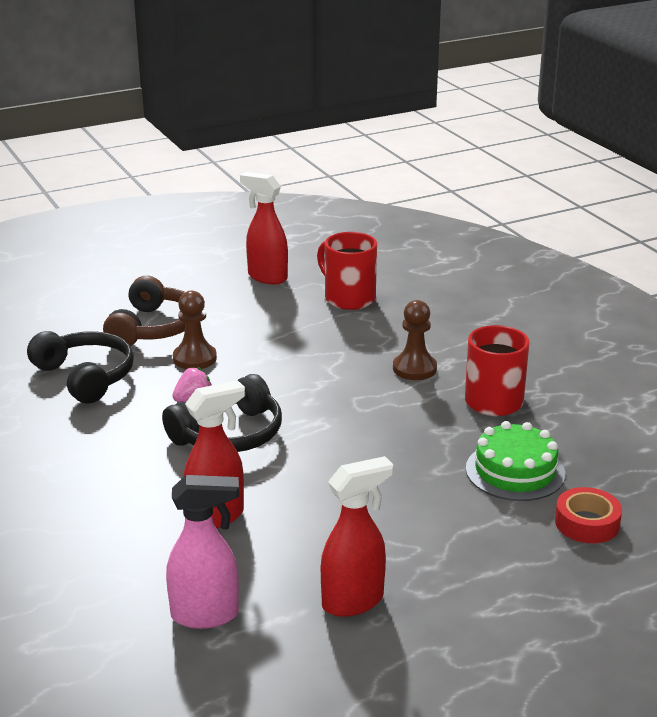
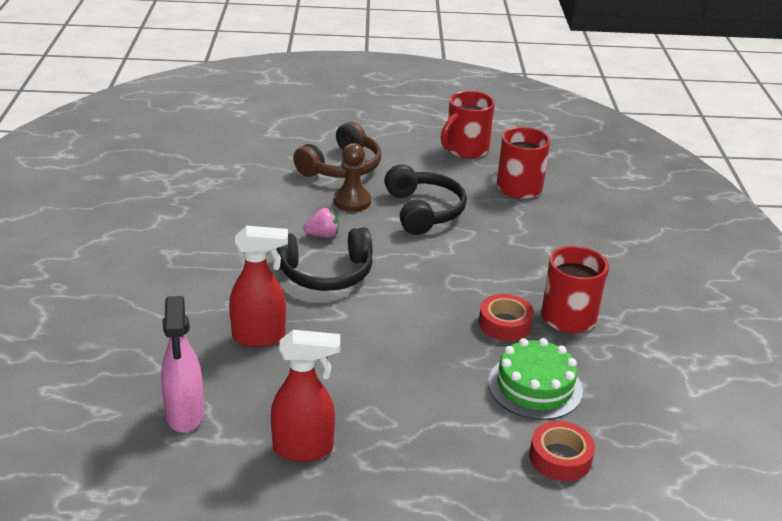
camera: 25 degrees right, 5 degrees up
(85, 377) = (259, 191): black headphones -> black headphones (423, 211)
(206, 615) = (185, 415): pink spray bottle -> pink spray bottle turned 60 degrees clockwise
(267, 277) = (465, 150): red spray bottle -> red mug
(414, 369) = (523, 265): brown pawn -> none
(442, 426) = (505, 324): none -> red tape

